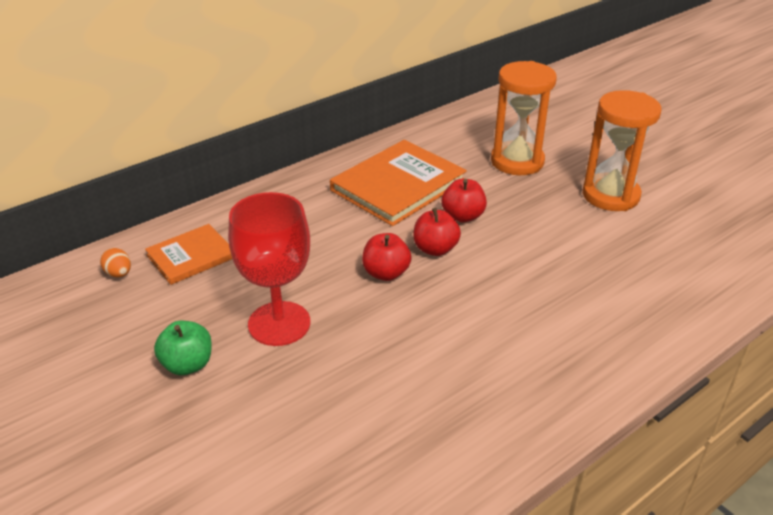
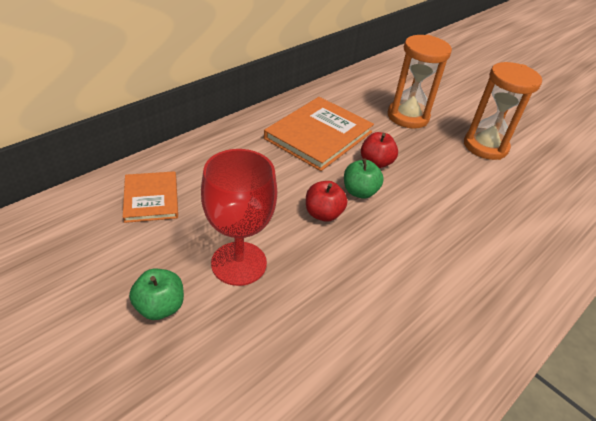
camera: 10 degrees left, 5 degrees up
(119, 274) = (86, 215): orange egg -> none
(191, 256) = (151, 198): orange book -> orange book turned 60 degrees counterclockwise
(435, 249) = (359, 192): red apple -> green apple

